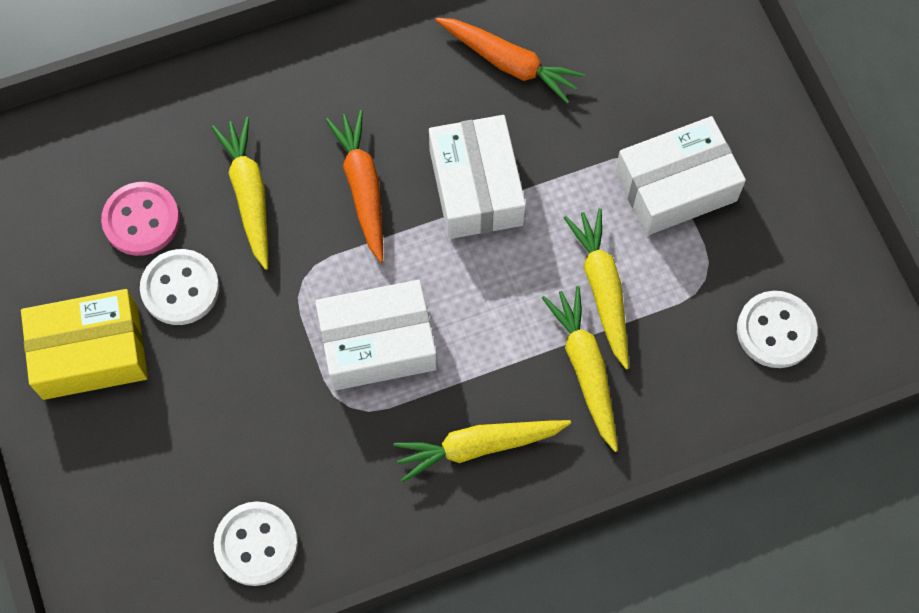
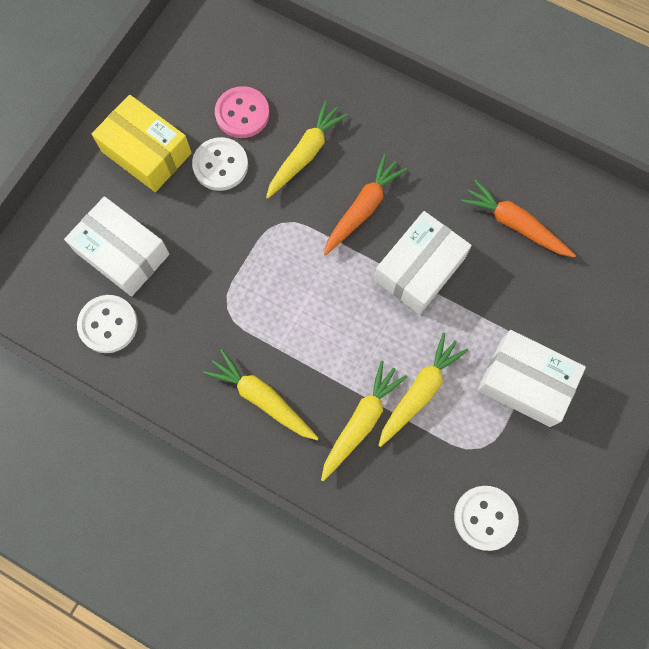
camera: 50 degrees right, 5 degrees up
(378, 343) = (277, 293): white box -> white box (123, 253)
(509, 64) = (514, 224): orange carrot -> orange carrot turned 135 degrees clockwise

